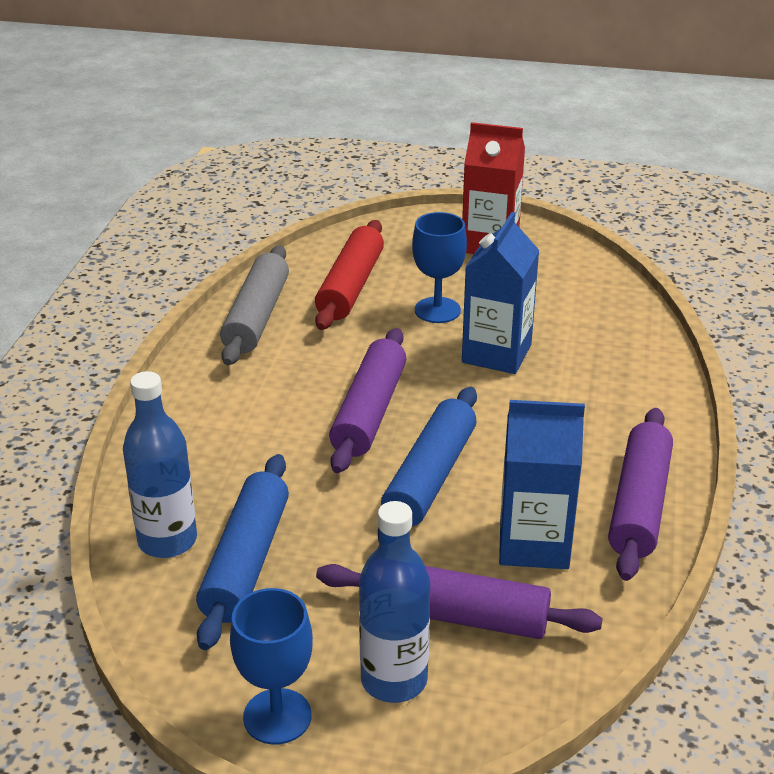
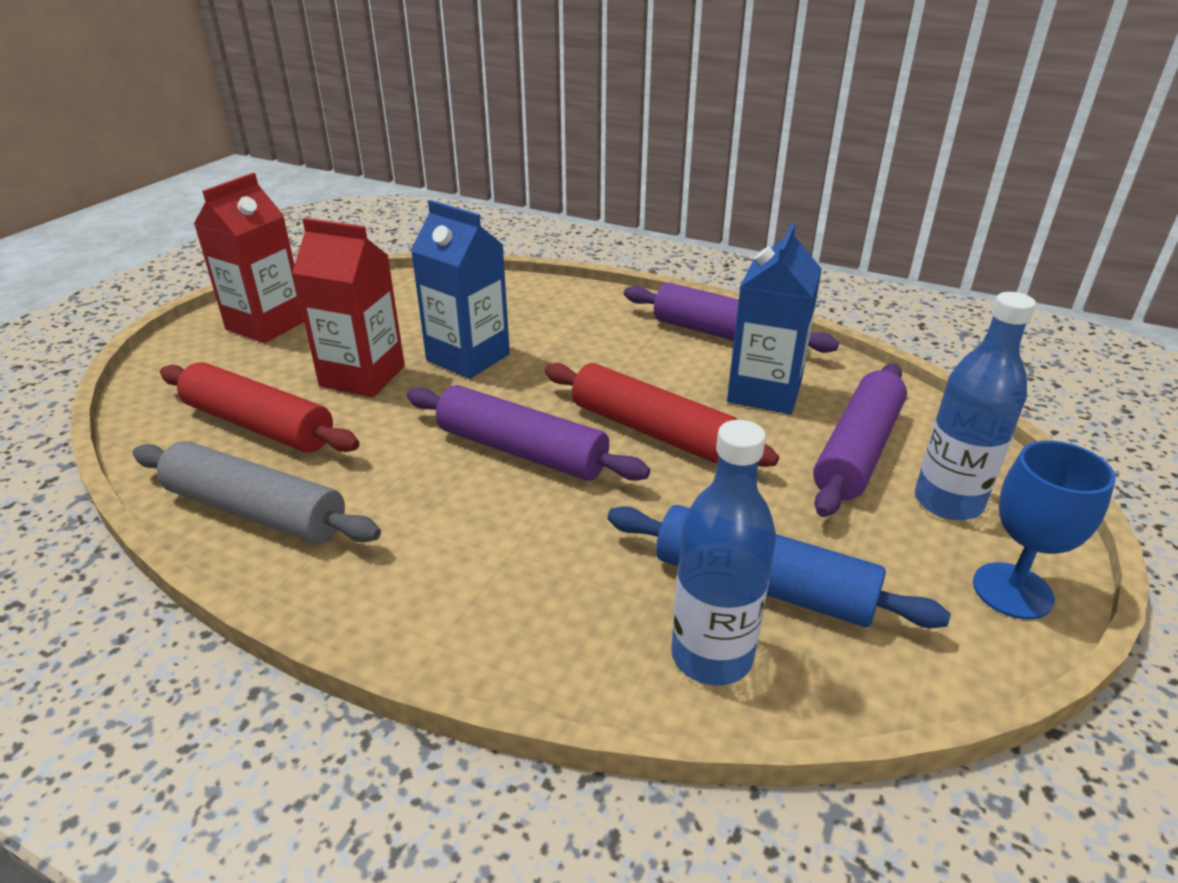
camera: 75 degrees left, 0 degrees up
(429, 477) = (651, 430): blue rolling pin -> red rolling pin
(437, 310) = (362, 376): blue goblet -> red carton

